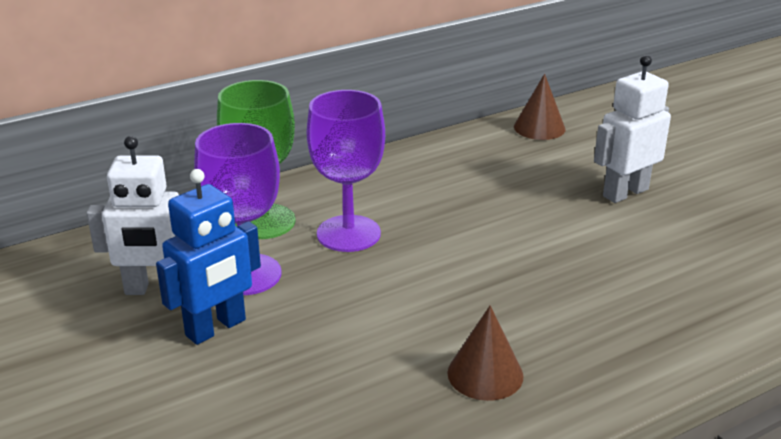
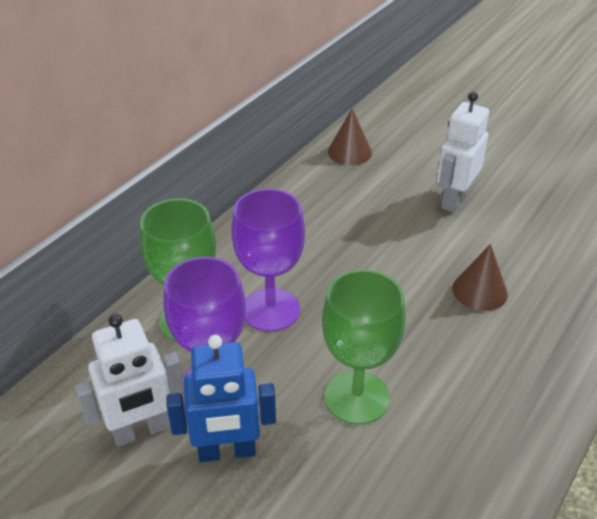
camera: 25 degrees left, 10 degrees up
(216, 328) = (227, 452): blue robot -> blue robot turned 60 degrees clockwise
(376, 325) = (357, 397): none -> green goblet
(485, 374) = (470, 414): brown cone -> brown cone (479, 291)

